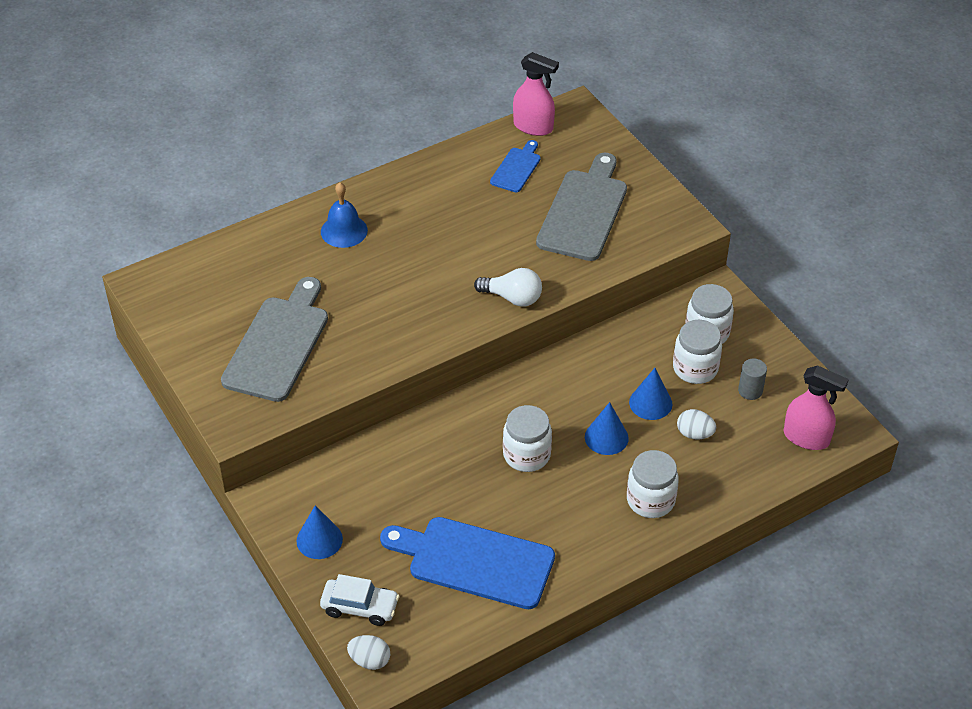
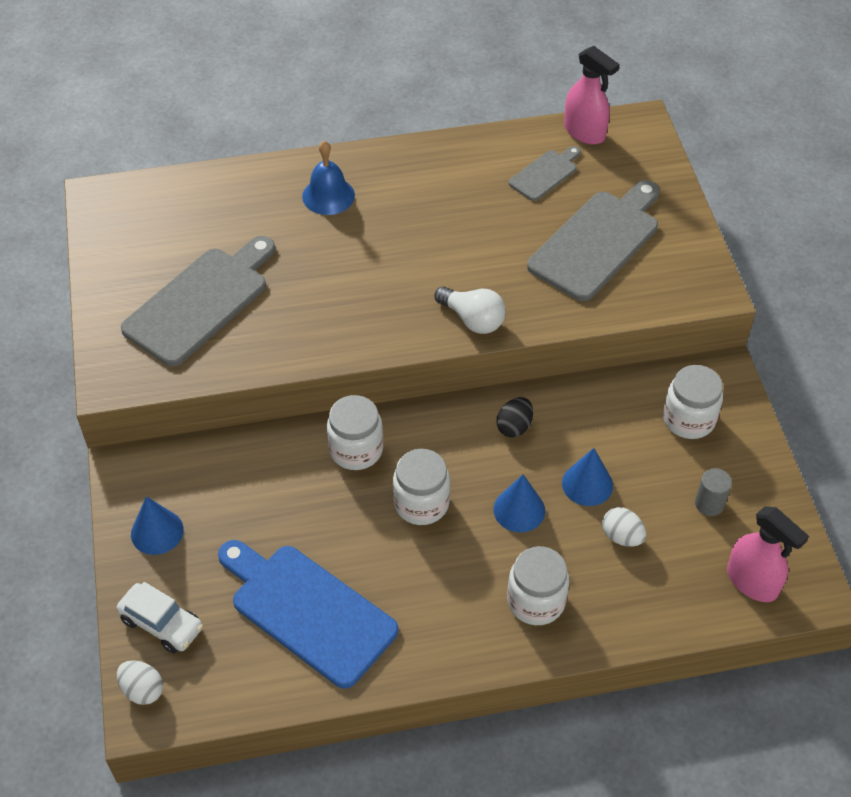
camera: 20 degrees right, 5 degrees up
(516, 168) = (545, 174): blue cutting board -> grey cutting board
(573, 376) = (514, 427): none -> black egg
(695, 368) = (656, 458): white jar -> white jar (356, 450)

